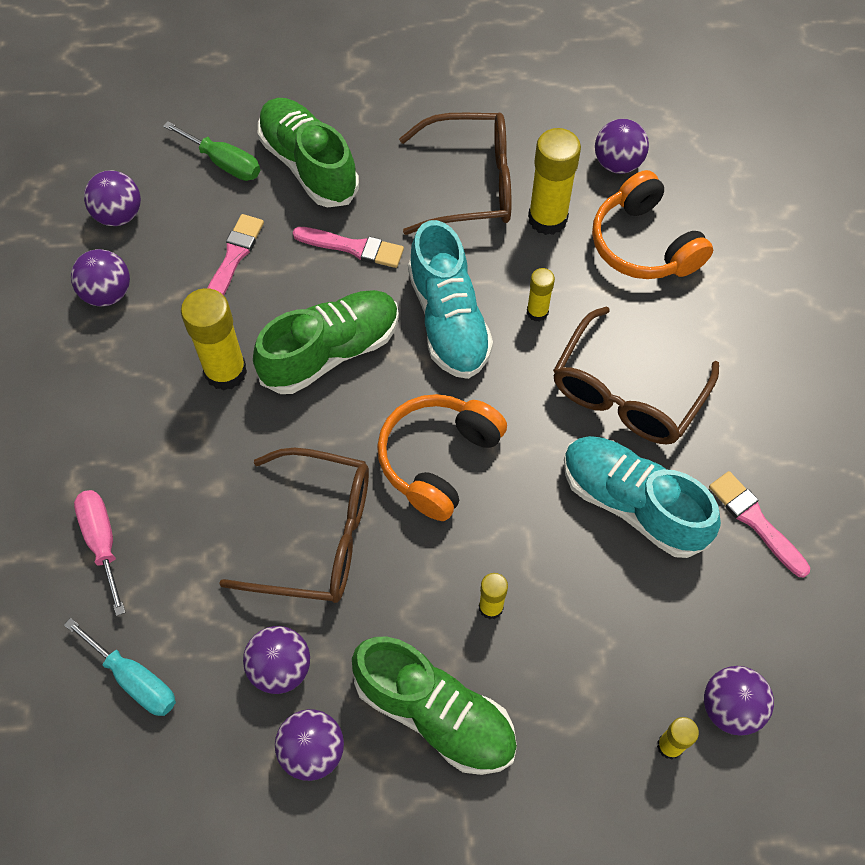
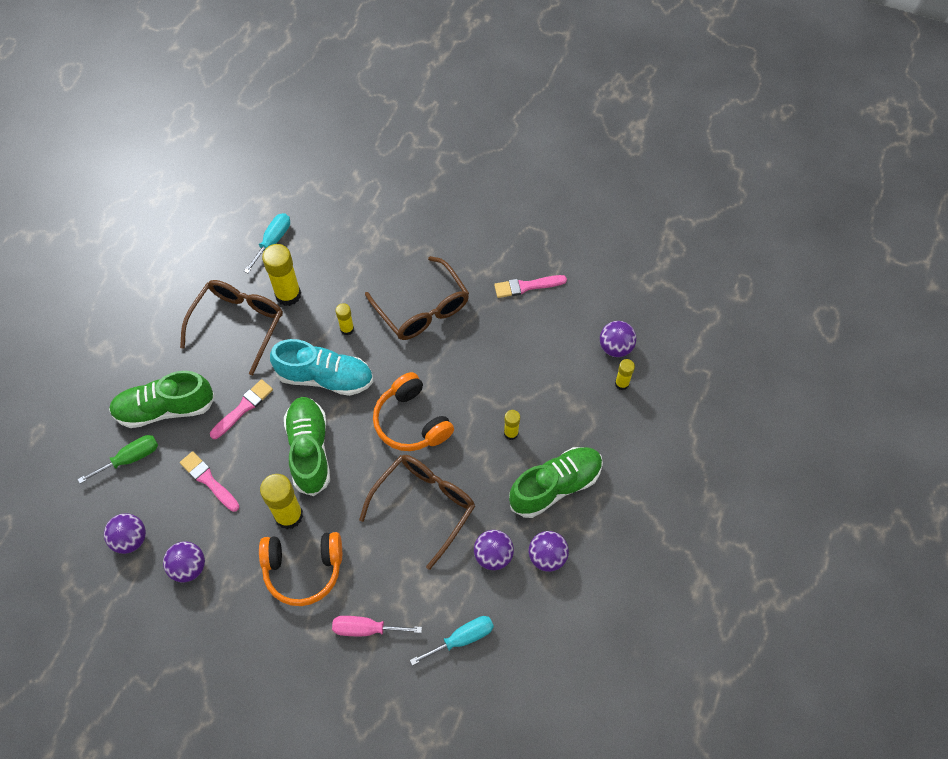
camera: 65 degrees left, 0 degrees up
(617, 163) = (273, 241): purple ball -> turquoise screwdriver
(632, 504) = (488, 338): turquoise shoe -> none
(644, 244) = (335, 254): orange headphones -> orange headphones (303, 569)

